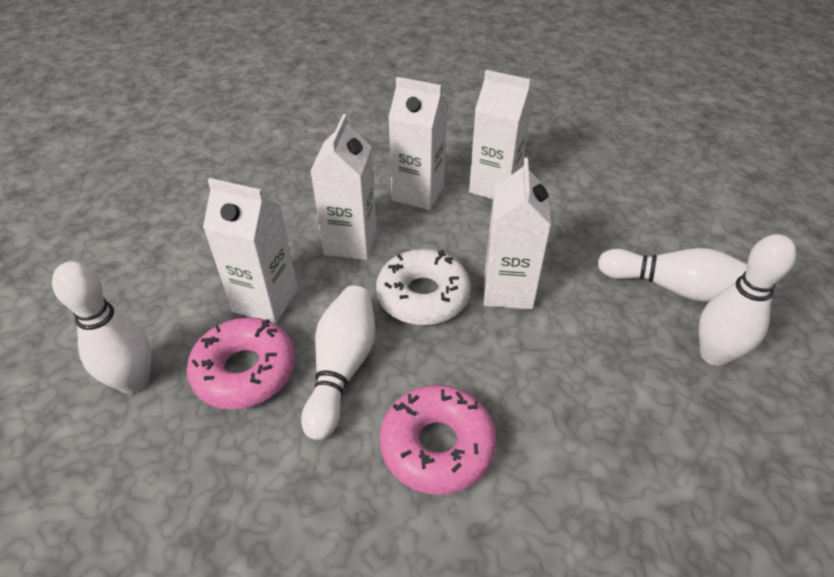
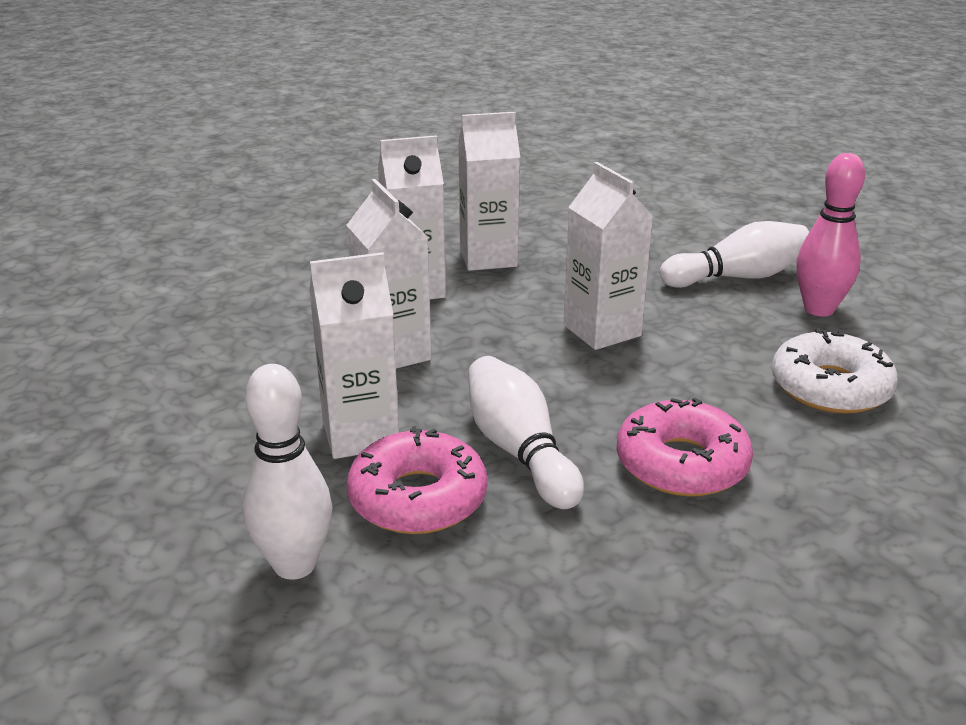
camera: 35 degrees left, 15 degrees down
(423, 296) = (527, 365): white donut -> white donut (830, 387)
(714, 355) = (819, 309): white bowling pin -> pink bowling pin

